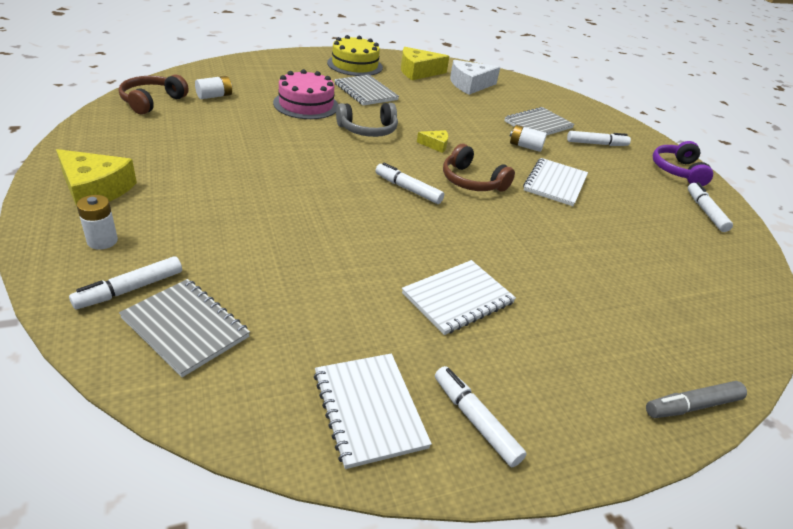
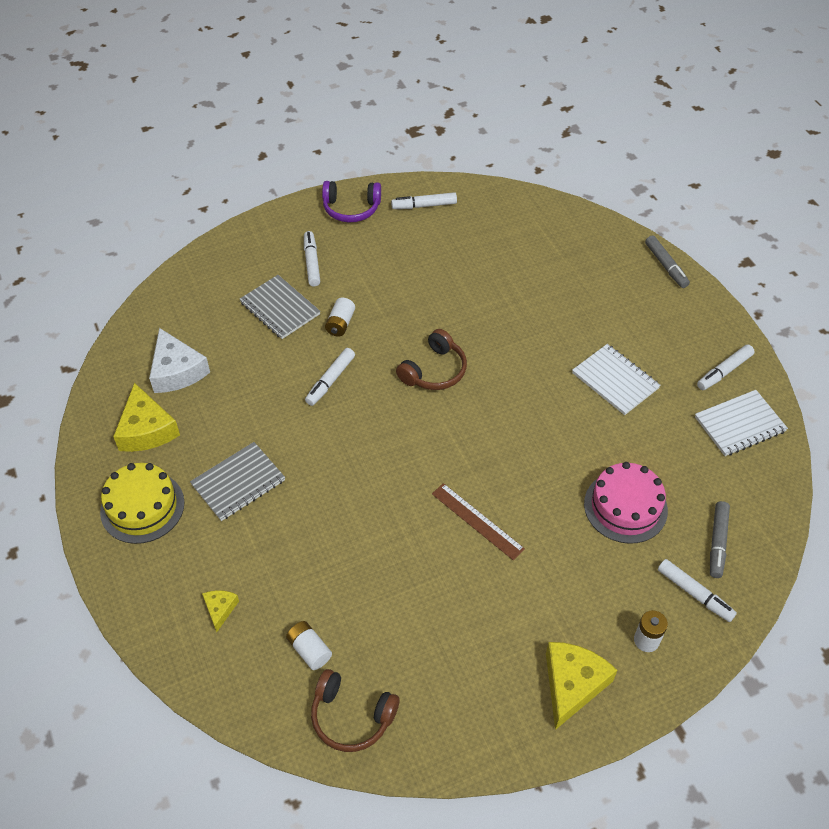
camera: 90 degrees left, 15 degrees up
(185, 328) = (717, 543): grey notebook -> grey marker
(292, 174) = (477, 521): none -> brown ruler
(306, 104) = (301, 541): pink cake -> pink cake (625, 507)
(368, 130) = (351, 467): grey headphones -> none
(408, 189) = (469, 421): white marker -> white marker (330, 380)
(435, 145) = (366, 402): yellow cheese -> yellow cheese (220, 609)
(555, 183) = (413, 306): white notebook -> none

